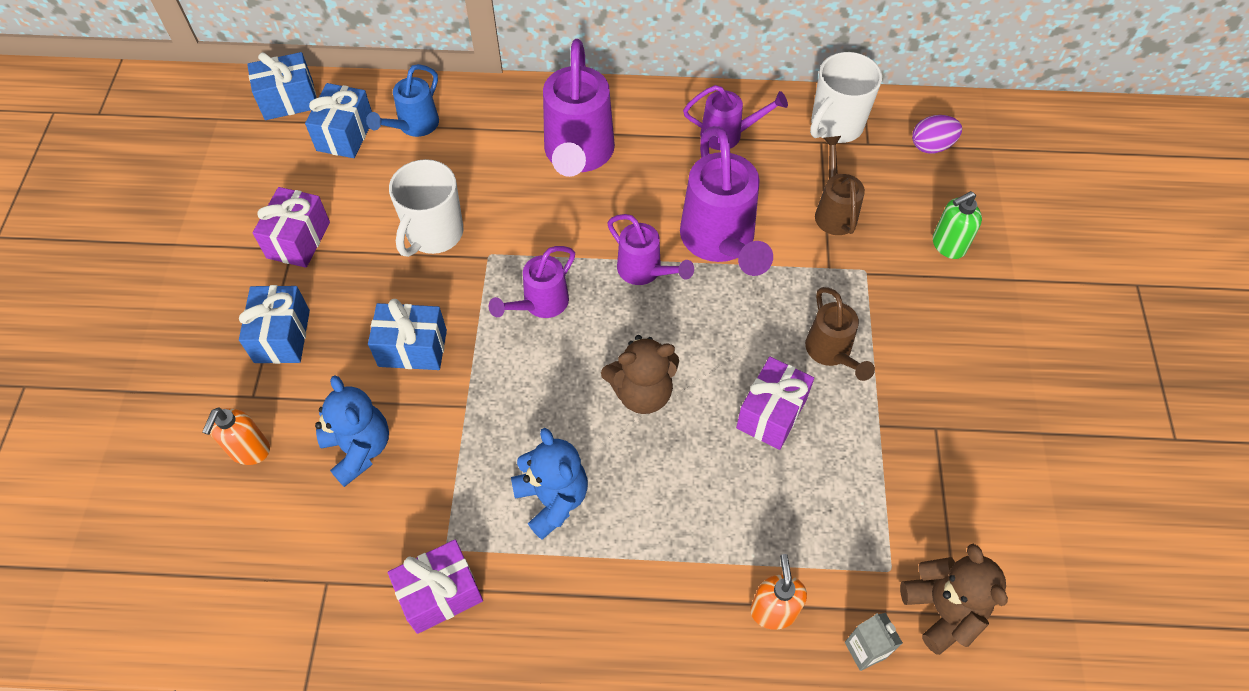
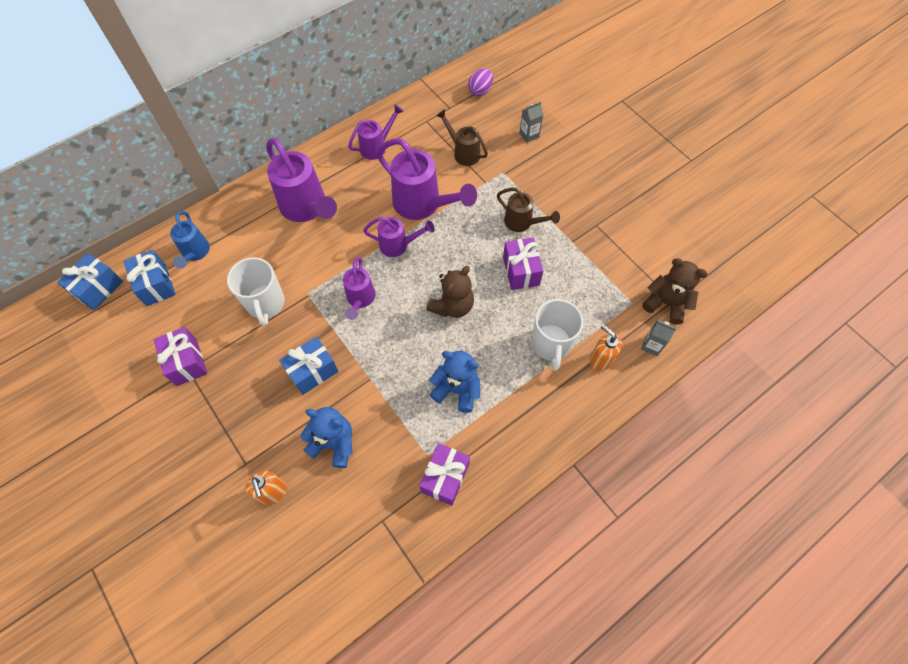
camera: 40 degrees left, 5 degrees up
(282, 336) = (230, 420): blue gift -> none
(835, 126) = (426, 108): white mug -> white mug (551, 344)
(948, 245) = (529, 135): green soap dispenser -> grey carton

